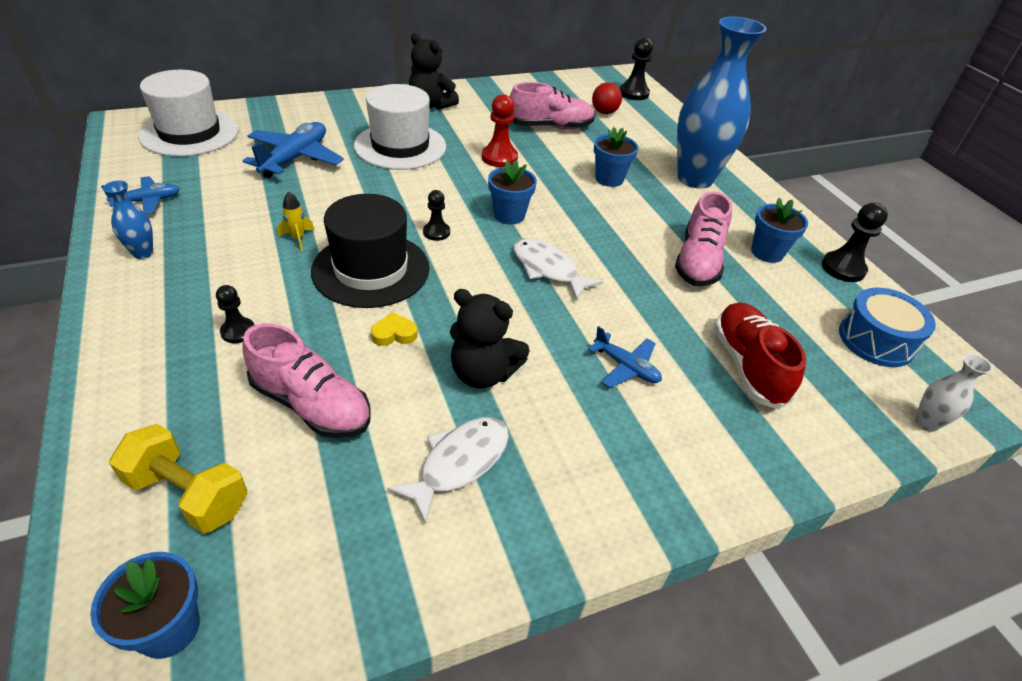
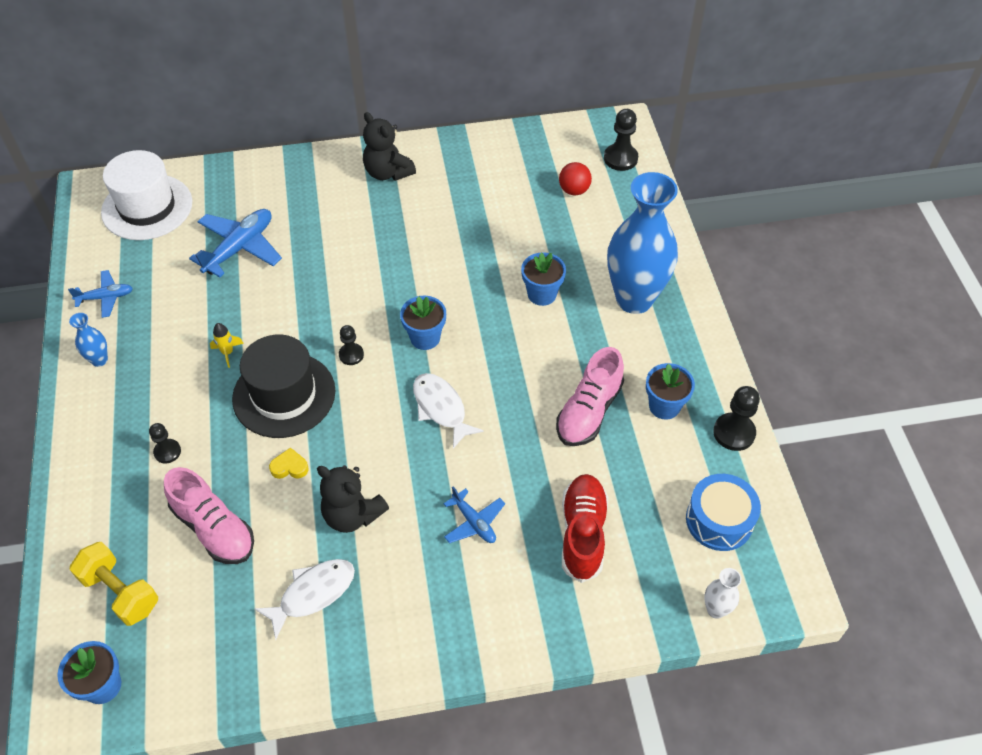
camera: 15 degrees right, 10 degrees up
(400, 146) = (343, 235): white hat -> none
(499, 158) = (438, 257): red pawn -> none
(550, 127) = (506, 212): pink shoe -> none

